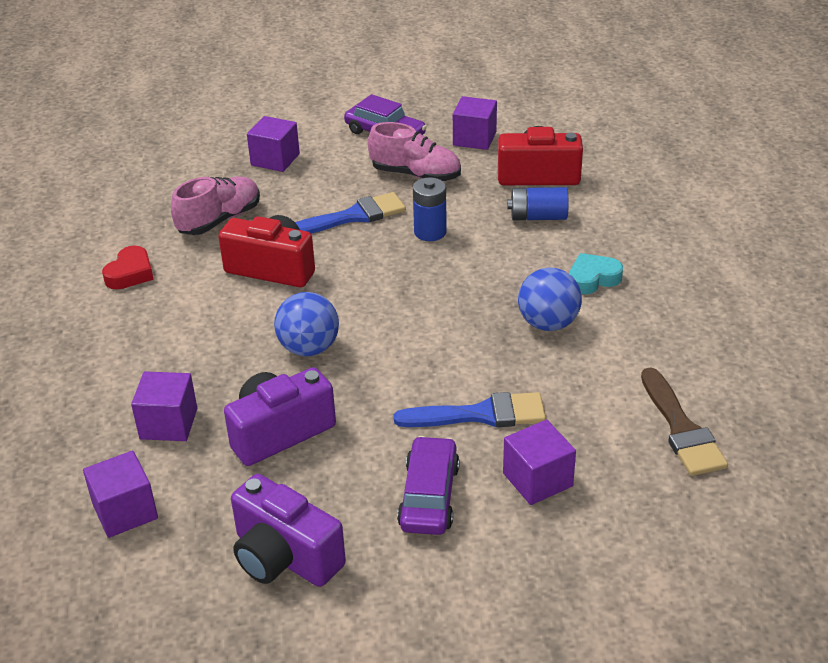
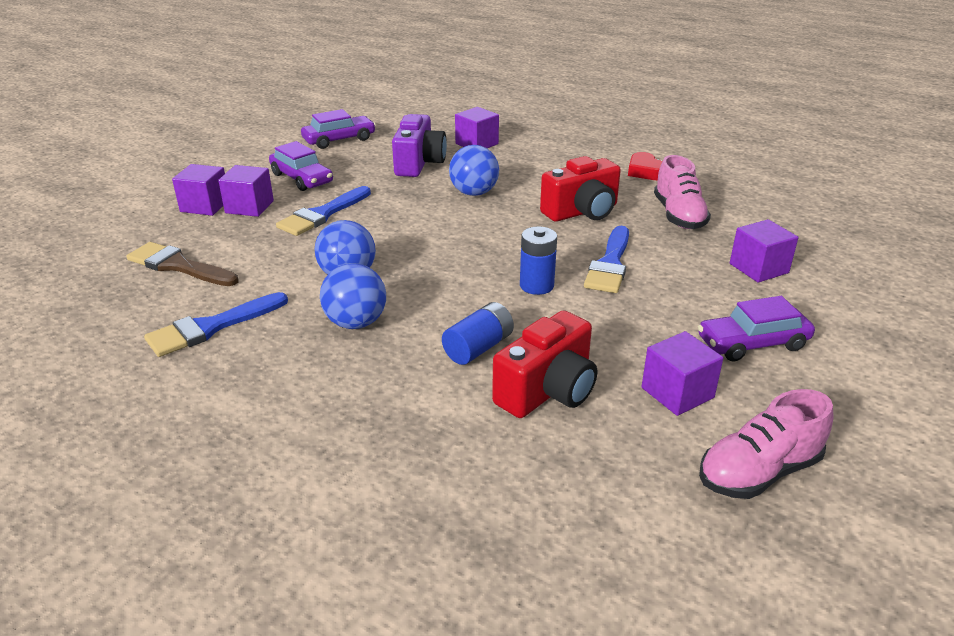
camera: 130 degrees right, 5 degrees down
(125, 511) = (433, 122): purple cube -> purple cube (205, 206)
(284, 557) = (339, 140): purple camera -> purple car
(416, 175) = (642, 322): pink shoe -> pink shoe (758, 472)
(593, 279) = (356, 323): turquoise heart -> blue ball
(703, 338) = (211, 327): none -> blue brush

